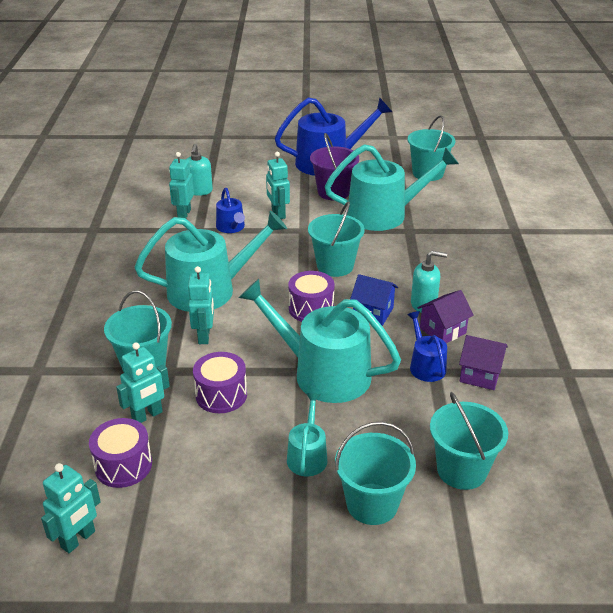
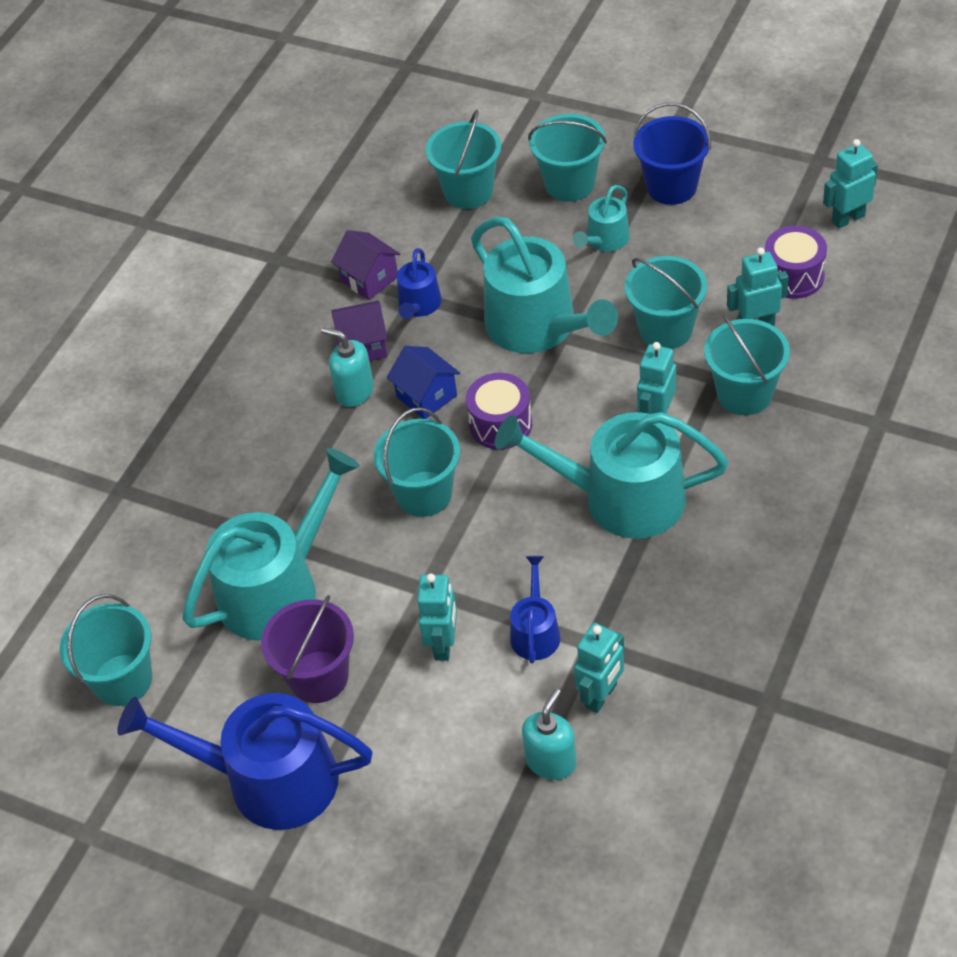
camera: 150 degrees left, 15 degrees up
(221, 395) = (666, 329): purple drum -> turquoise bucket
(269, 528) = (671, 187): none -> blue bucket
(384, 214) = (277, 588): turquoise watering can -> turquoise watering can turned 120 degrees clockwise

